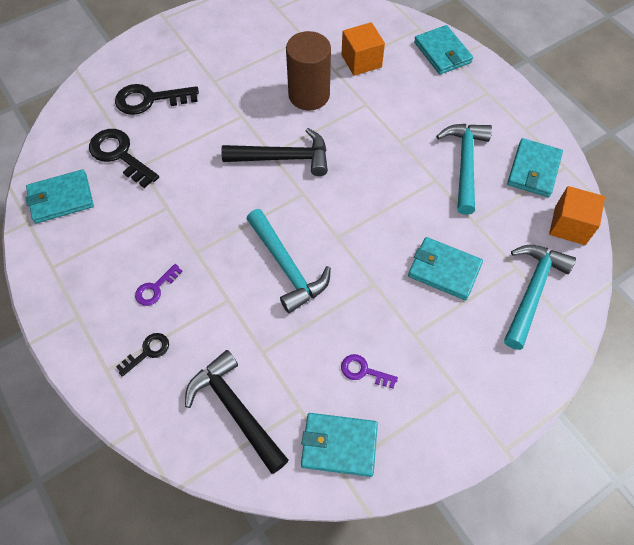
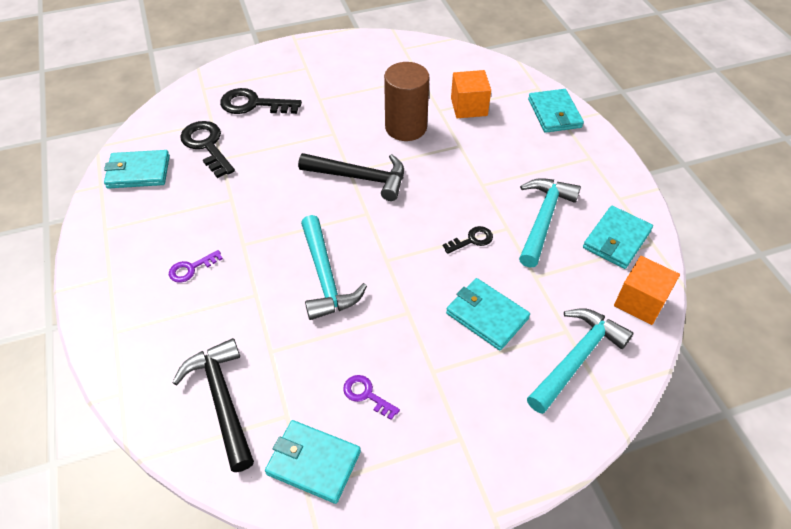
camera: 15 degrees right, 10 degrees down
(147, 352) = (159, 325): black key -> black key (471, 240)

